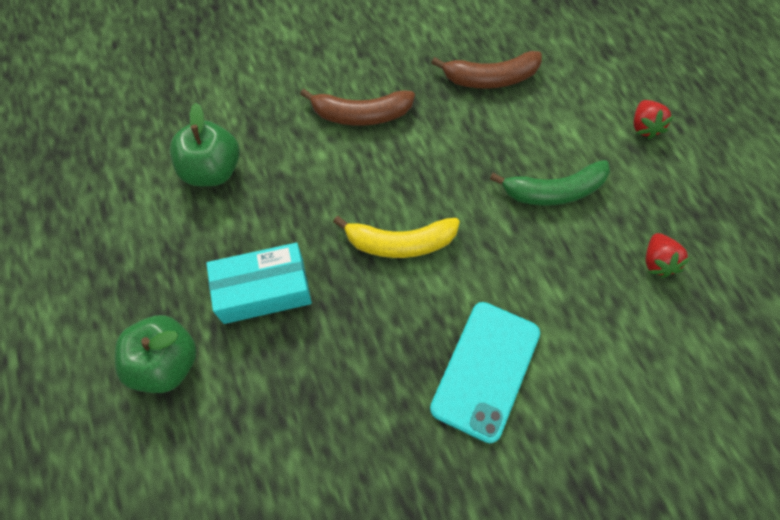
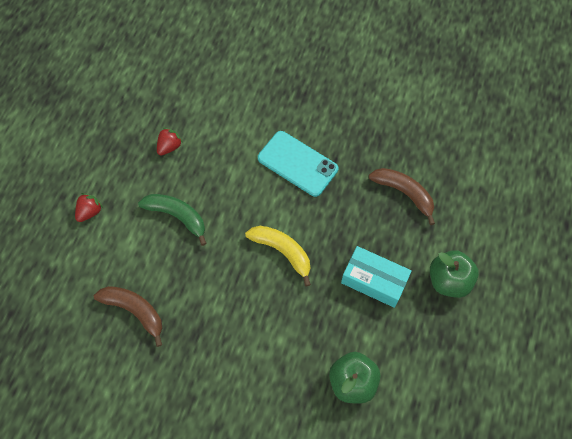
camera: 140 degrees left, 0 degrees up
(361, 114) = (234, 349): brown banana -> brown banana (404, 193)
(485, 370) = (297, 163): turquoise phone -> turquoise phone turned 60 degrees clockwise

